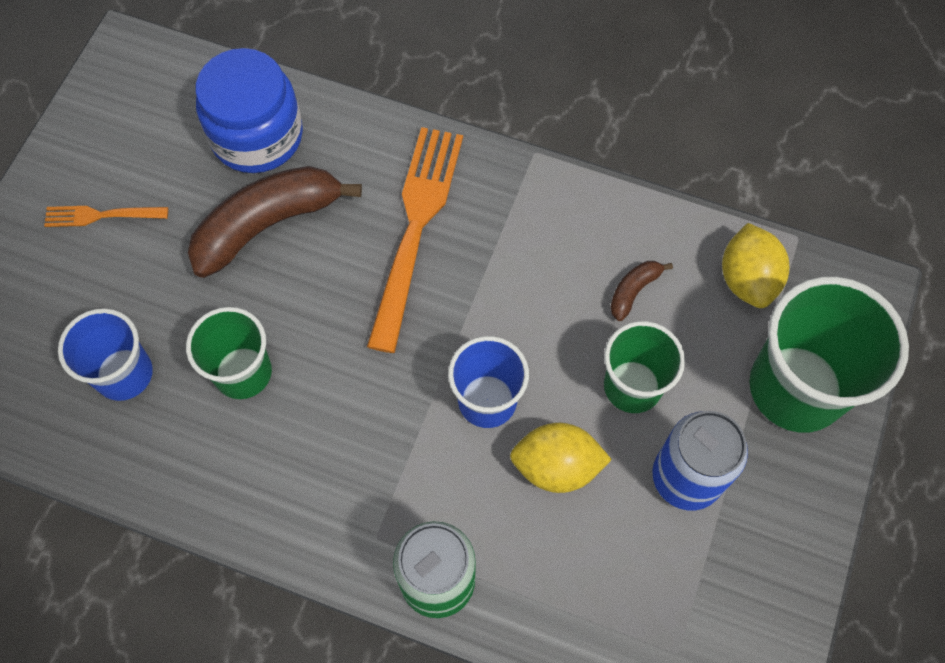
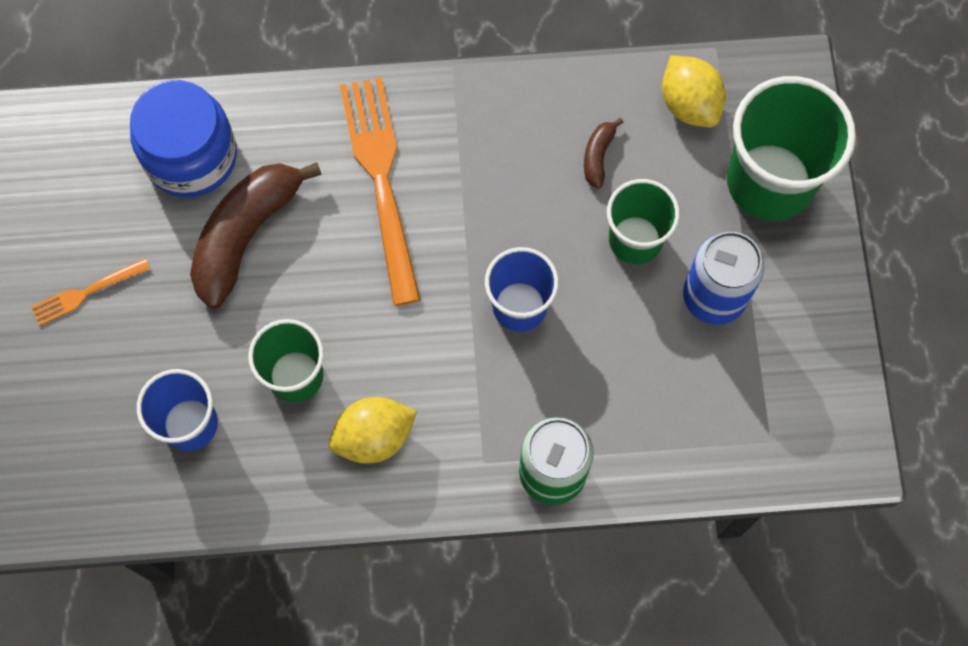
camera: 25 degrees left, 5 degrees up
(556, 466) = (604, 335): yellow lemon -> yellow lemon (374, 437)

